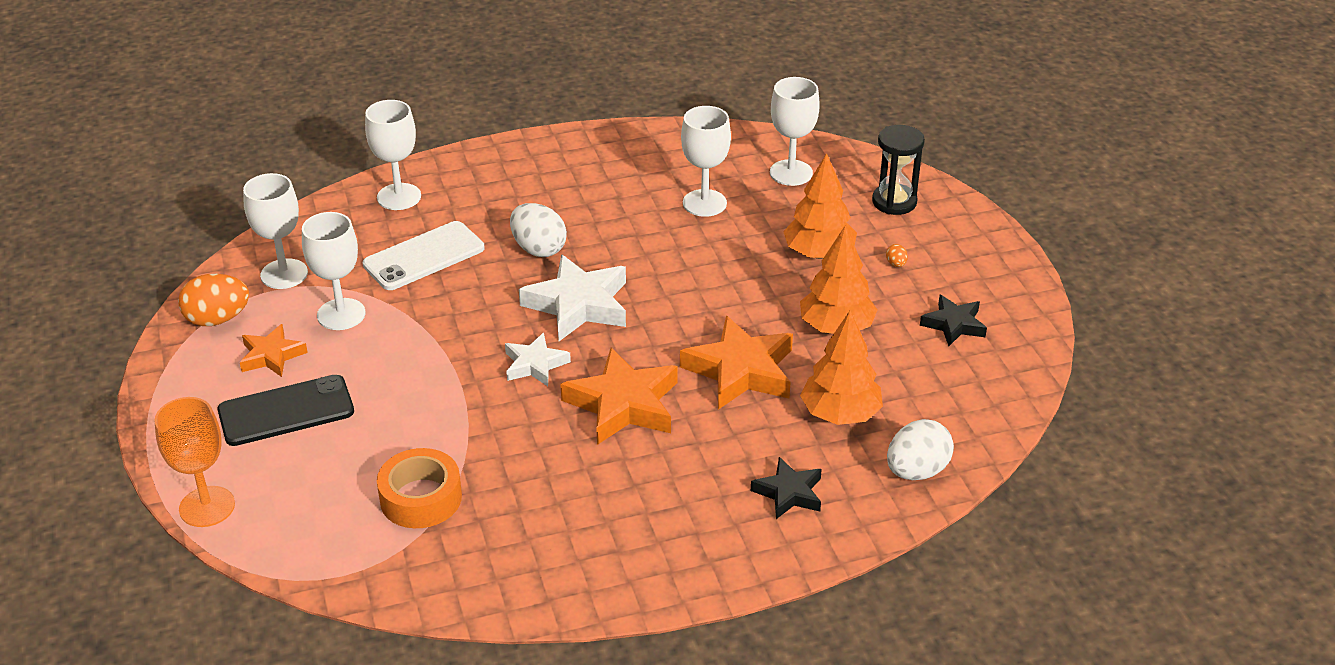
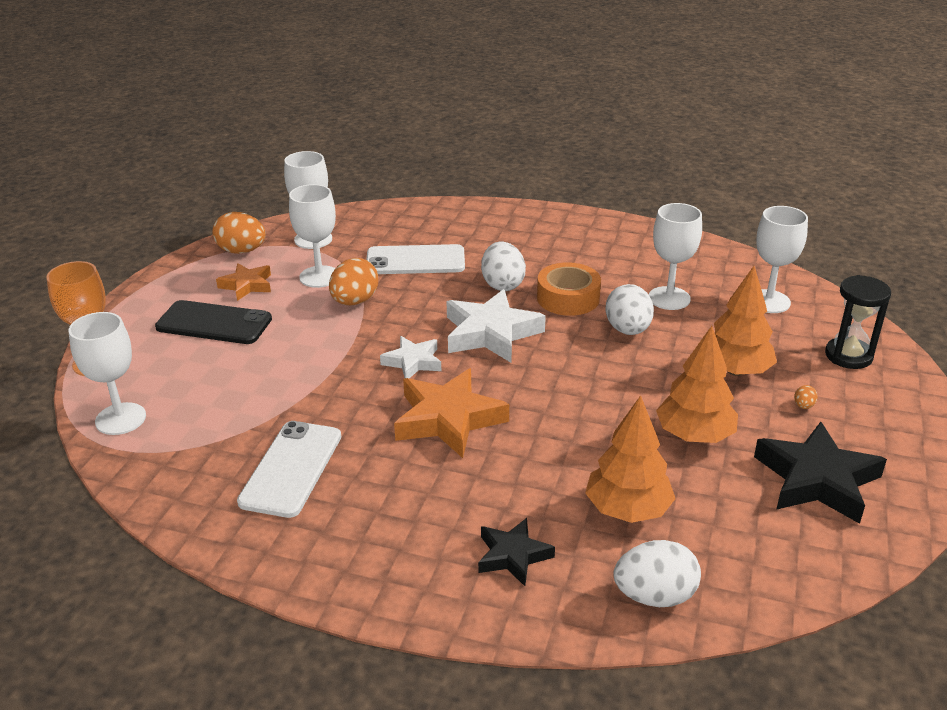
camera: 35 degrees right, 5 degrees down
(399, 197) = (441, 218): white goblet -> white goblet (120, 419)
(409, 326) = (354, 301): none -> orange egg
(421, 498) = (229, 420): orange tape -> orange tape (568, 298)
(531, 513) = (291, 468): none -> white phone
(697, 250) = (628, 330): none -> white egg
(740, 371) = (572, 435): orange star -> none
(954, 324) = (817, 480): black star -> black star, size x1.72

